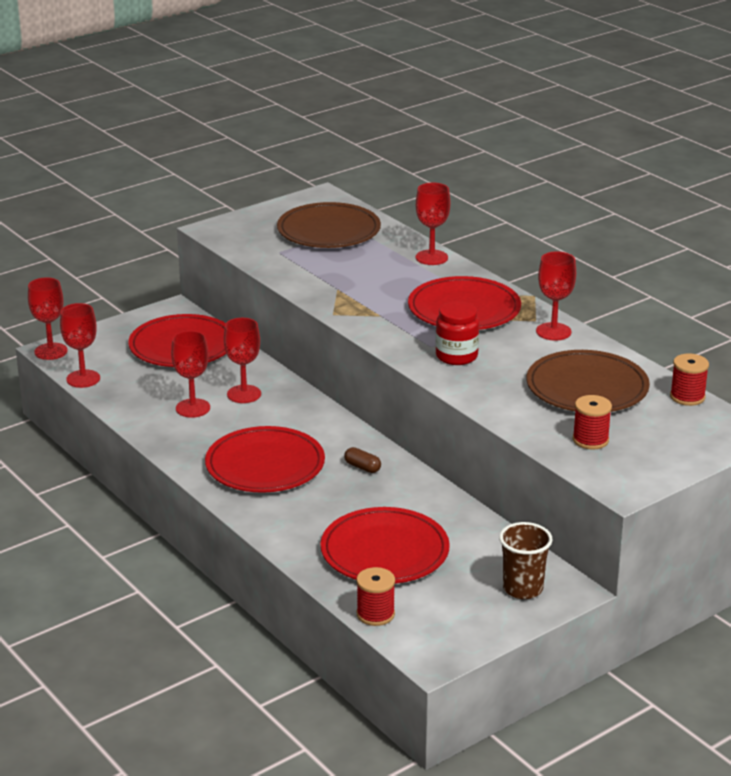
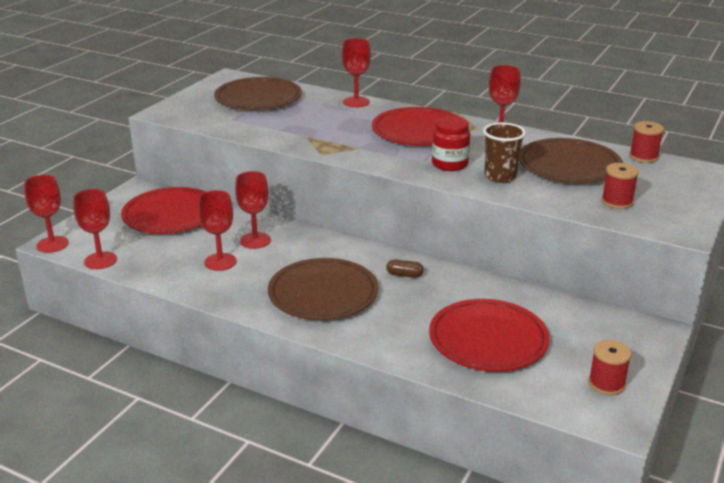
camera: 25 degrees left, 0 degrees up
(265, 465) = (323, 293): red plate -> brown plate
(375, 614) = (534, 398): red spool -> red spool (606, 384)
(522, 589) = (623, 339): brown cup -> brown cup (500, 177)

